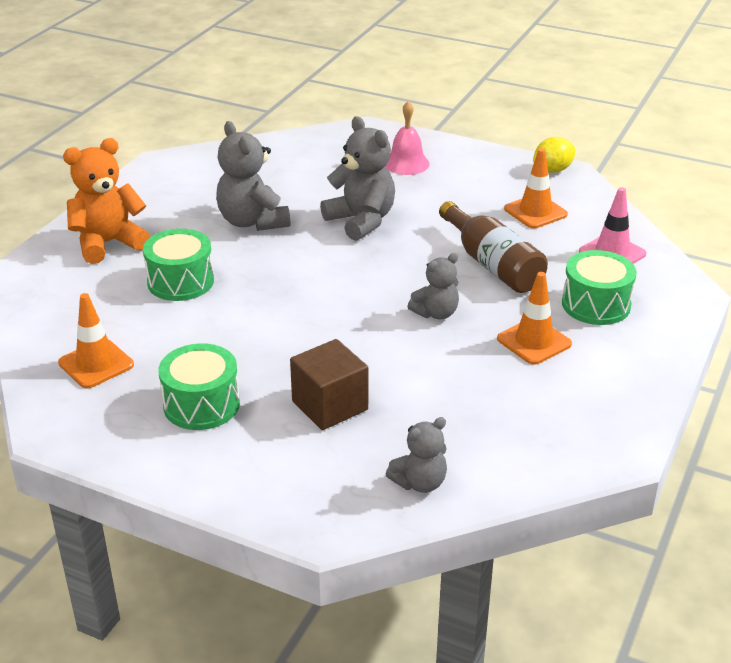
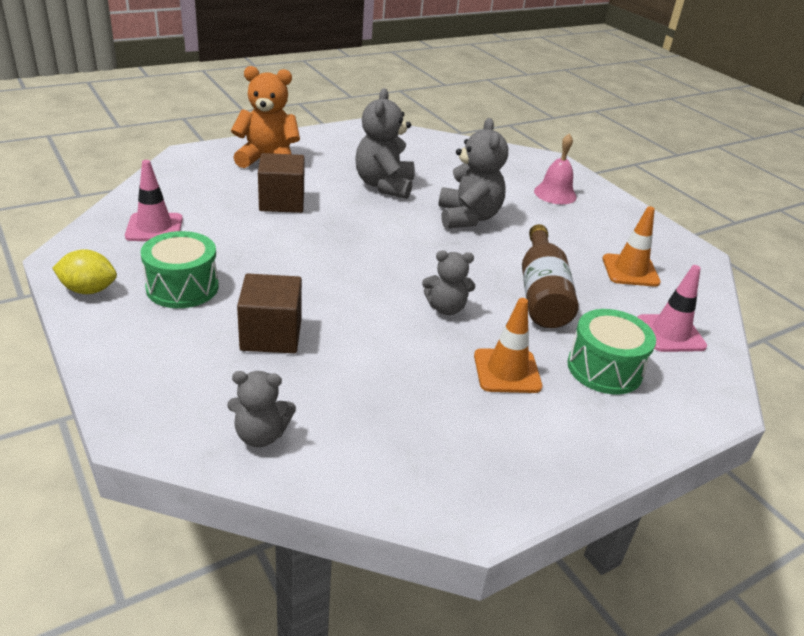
camera: 30 degrees right, 0 degrees up
(96, 364) = (154, 228): orange traffic cone -> pink traffic cone
(180, 281) = (282, 202): green drum -> brown cube
(552, 170) = (683, 246): yellow lemon -> yellow lemon (89, 290)

